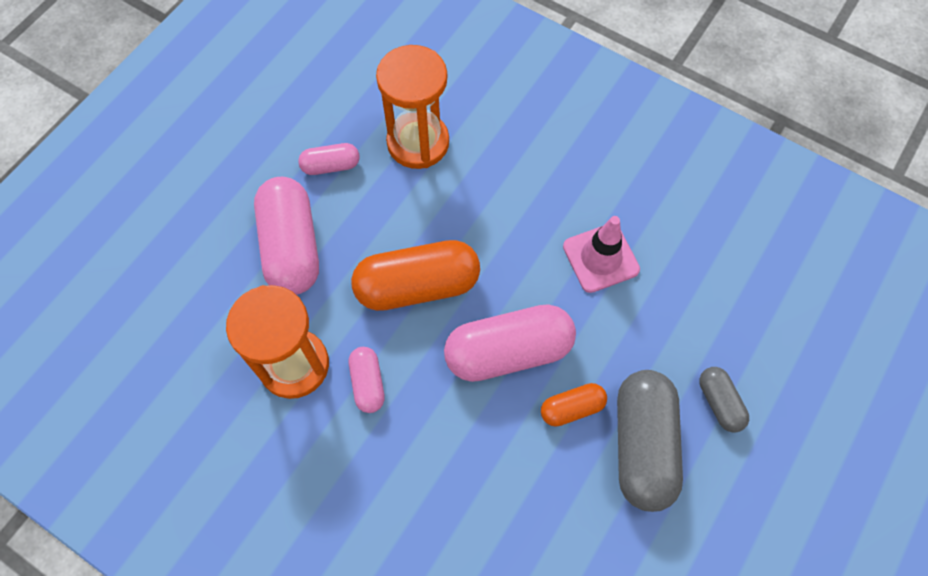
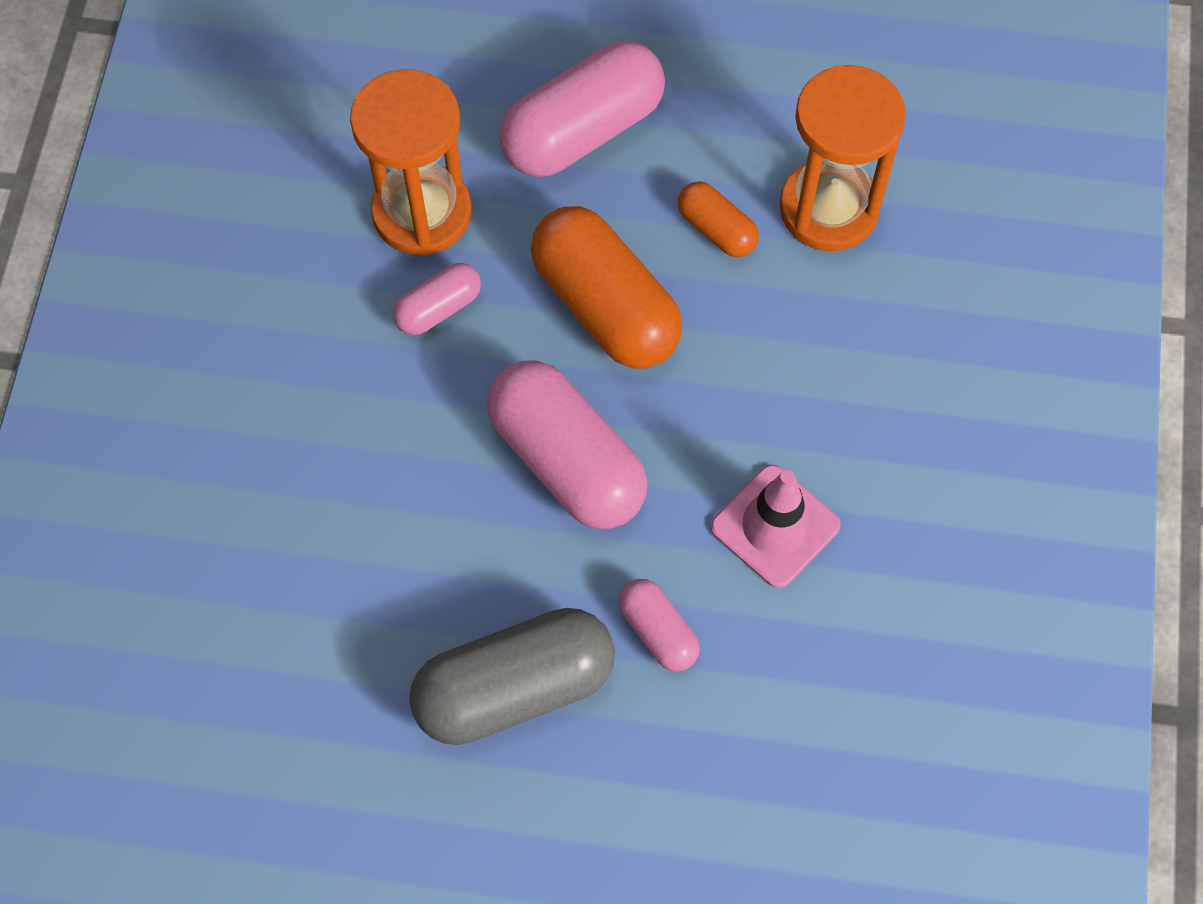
camera: 65 degrees right, 0 degrees up
(331, 166) = (729, 119): pink capsule -> pink capsule (657, 631)
(572, 408) = (524, 574): orange capsule -> orange capsule (716, 229)
(719, 403) = (628, 772): grey capsule -> none

